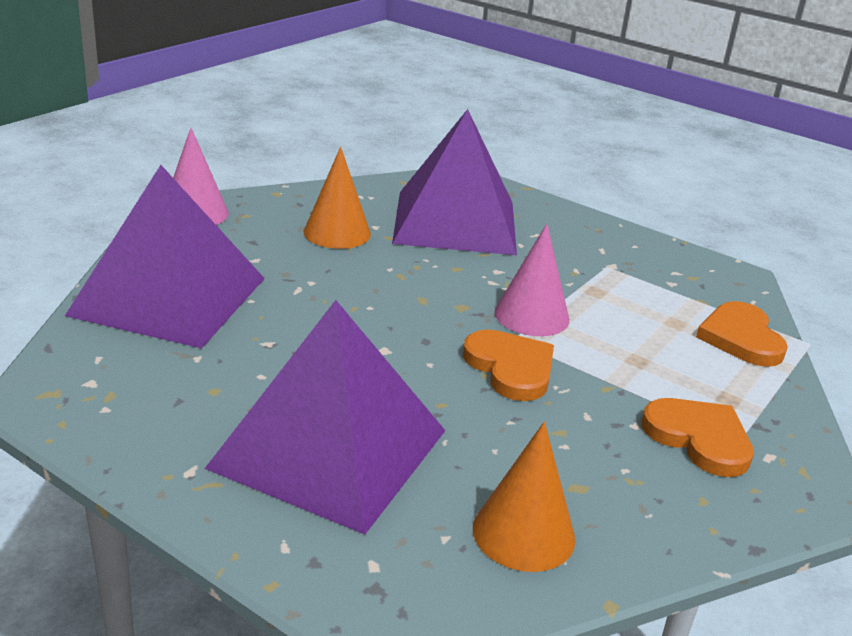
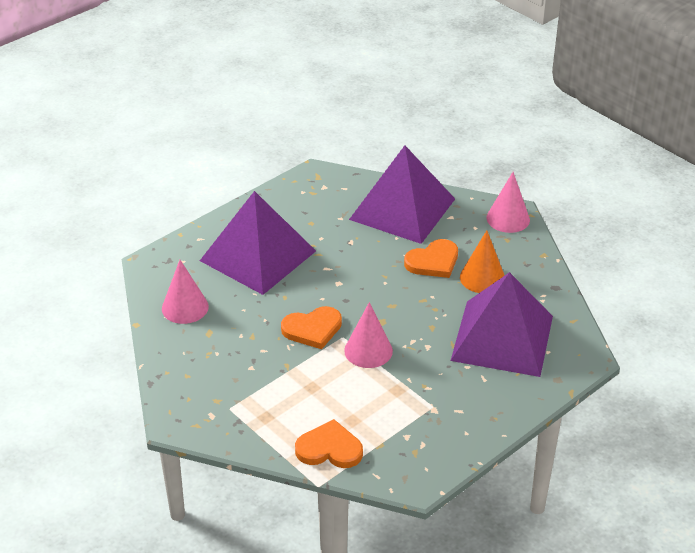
camera: 105 degrees right, 10 degrees up
(523, 533) = (185, 307): orange cone -> pink cone
(699, 438) = (233, 390): orange heart -> orange heart (433, 262)

